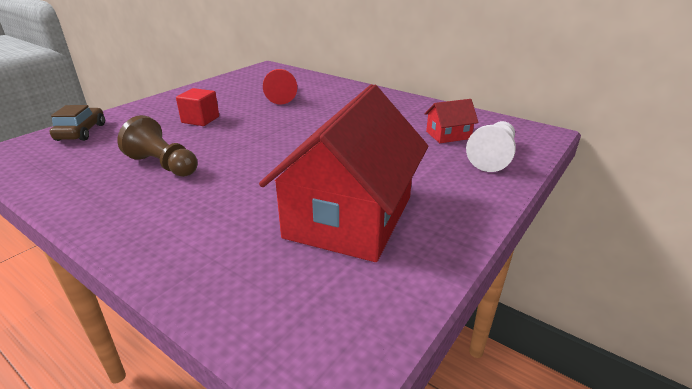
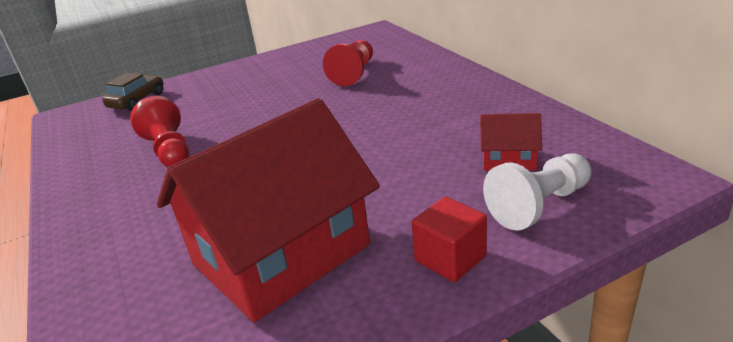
camera: 30 degrees right, 0 degrees up
(163, 165) = (169, 151): brown pawn -> red pawn
(200, 120) = (247, 98): red cube -> red cube (450, 258)

